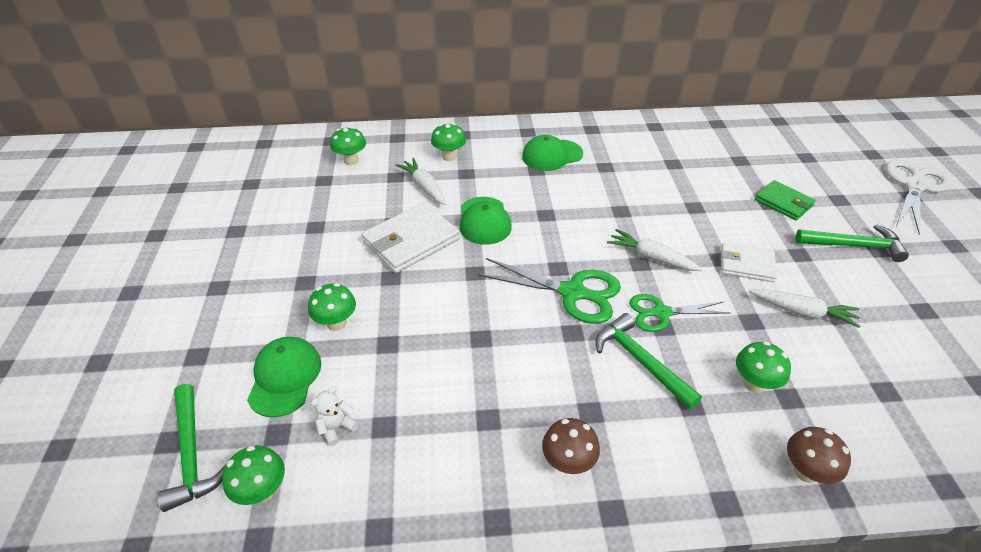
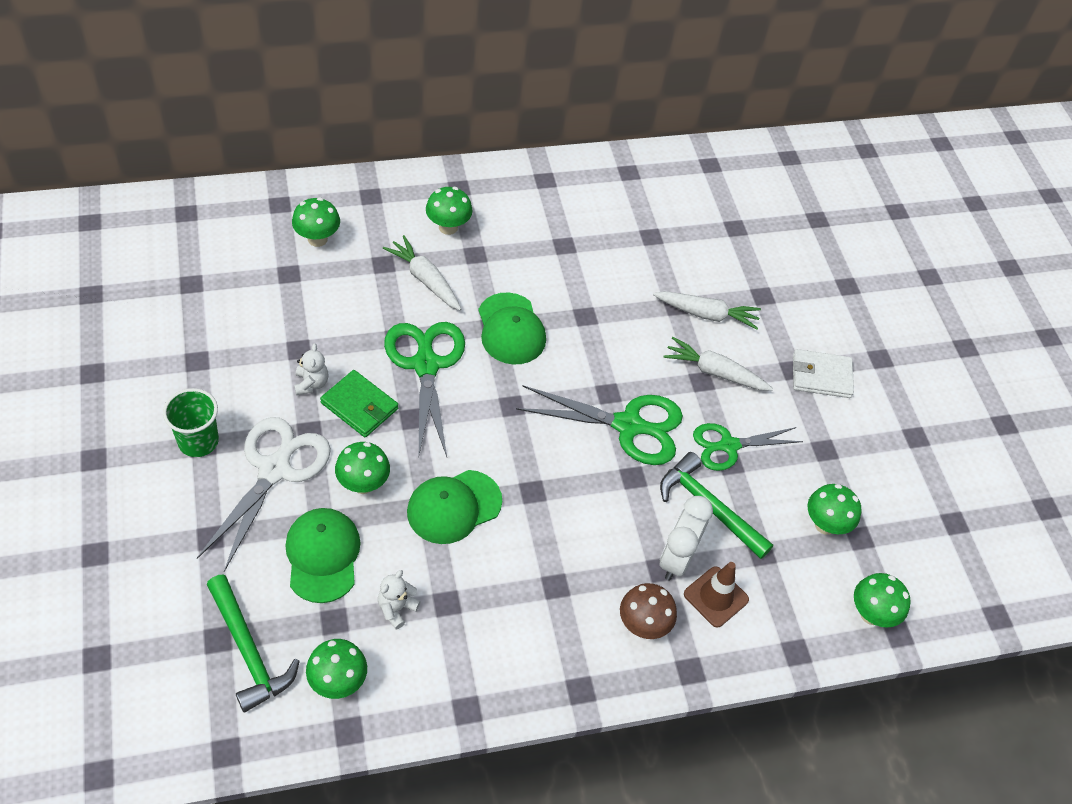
camera: 15 degrees left, 10 degrees up
(215, 285) = (198, 441): none -> green cup
(317, 250) = (311, 383): none -> white teddy bear
(411, 241) = (426, 364): white wallet -> green scissors
(552, 155) = (582, 220): green cap -> green cap (454, 507)
(606, 404) = (676, 559): none -> white clock
(643, 441) = (716, 597): none -> brown traffic cone
(783, 202) = (866, 284): green wallet -> green wallet (359, 406)
(802, 312) = (878, 435): white carrot -> white carrot (706, 314)
(805, 471) = (871, 614): brown mushroom -> green mushroom
(853, 245) = (940, 343): green hammer -> none
(914, 185) = (1017, 251): white scissors -> white scissors (275, 468)

